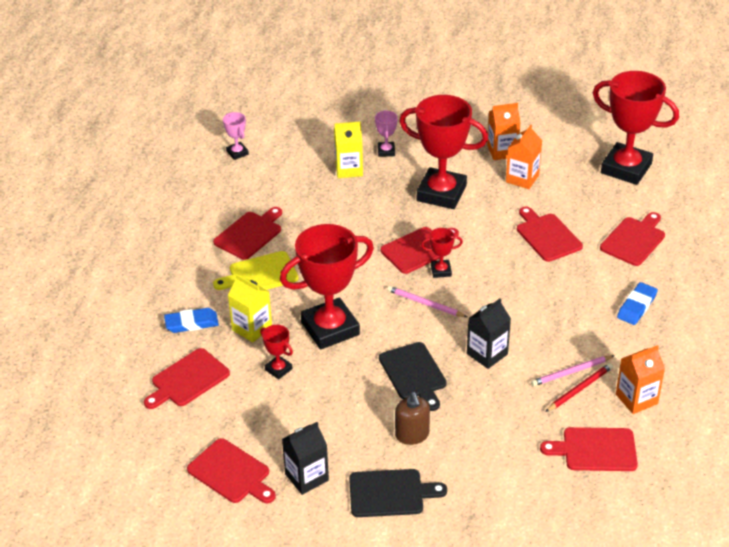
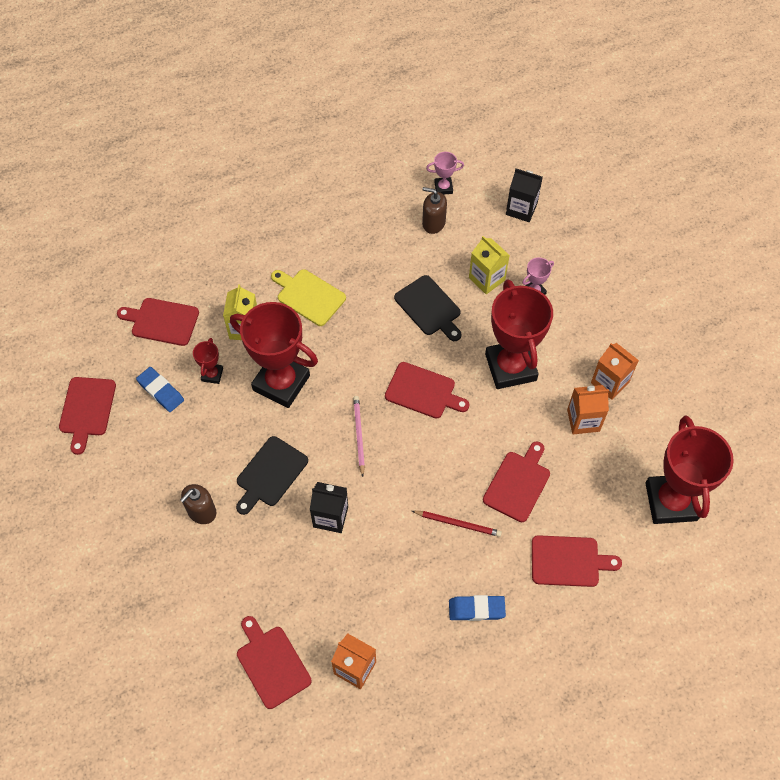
camera: 55 degrees right, 20 degrees up
(191, 323) = (222, 285): blue eraser -> blue eraser (160, 391)
(237, 153) = (443, 187): pink trophy -> pink trophy turned 60 degrees clockwise
(250, 234) = (351, 259): red cutting board -> none
(265, 173) = (433, 223): none -> brown soap dispenser
(306, 477) = (112, 463): black carton -> black carton (521, 209)
(390, 493) = (130, 531): black cutting board -> black cutting board (429, 308)
(441, 271) = (408, 424): red trophy -> none
(571, 372) = (353, 596): pink pencil -> none
(579, 389) = (337, 613): red pencil -> red pencil (458, 524)

